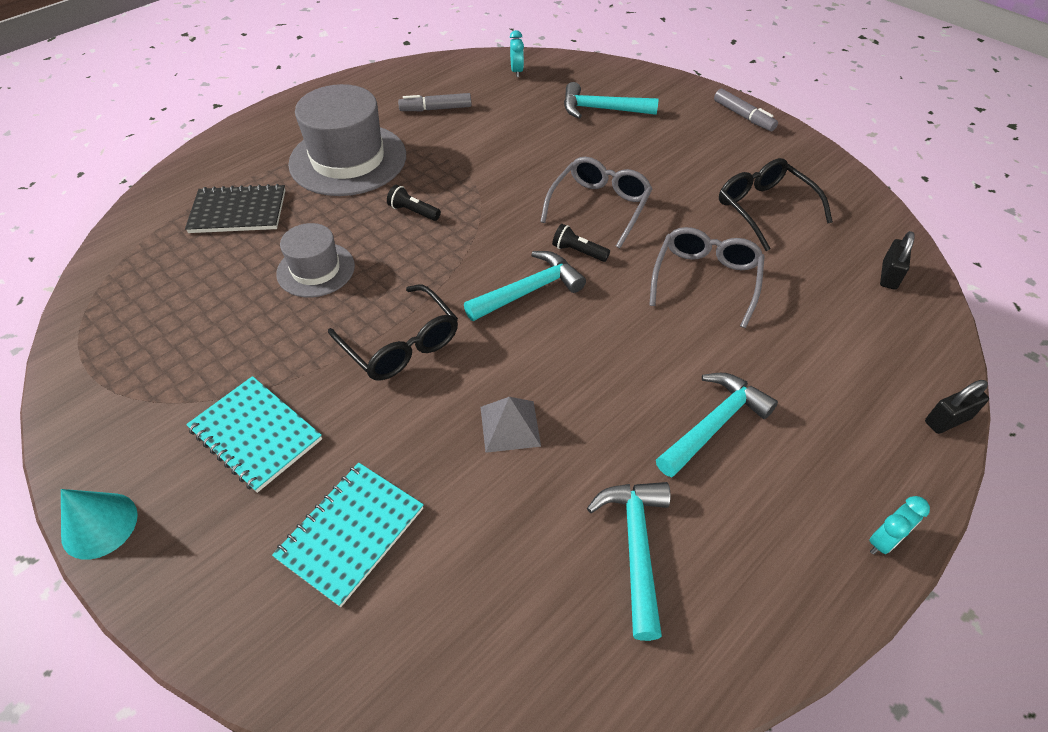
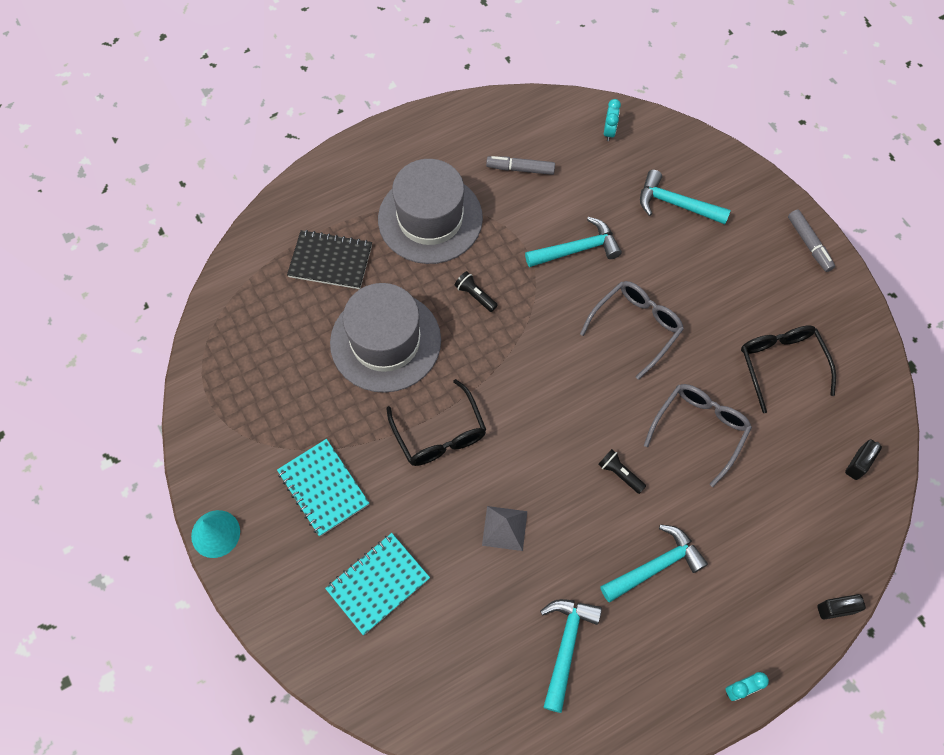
camera: 15 degrees right, 15 degrees up
(316, 270) = (385, 341): grey hat -> grey hat, size x1.75
(529, 291) = (551, 405): turquoise hammer -> turquoise hammer (577, 249)
(578, 251) = (603, 374): black flashlight -> black flashlight (619, 473)

